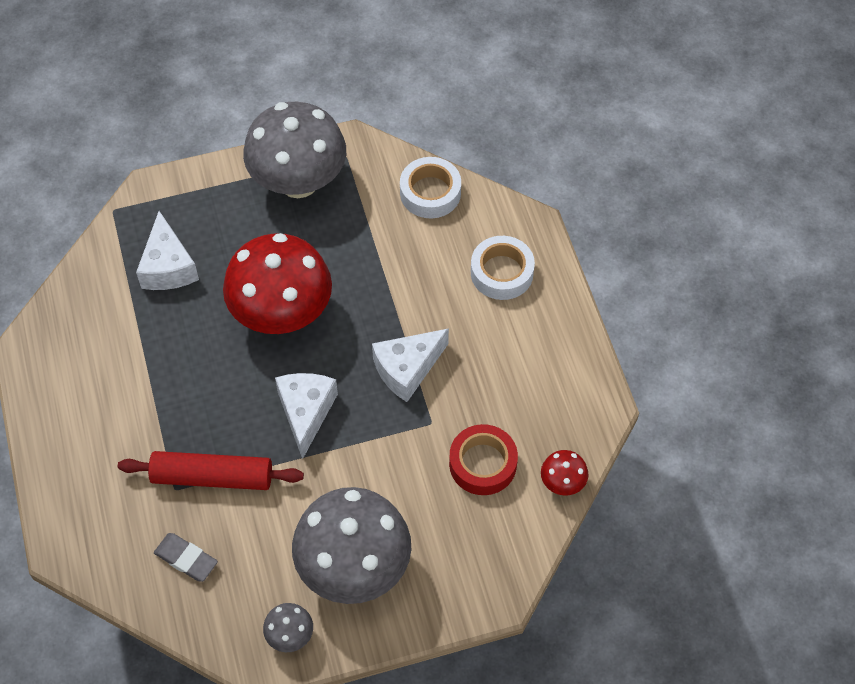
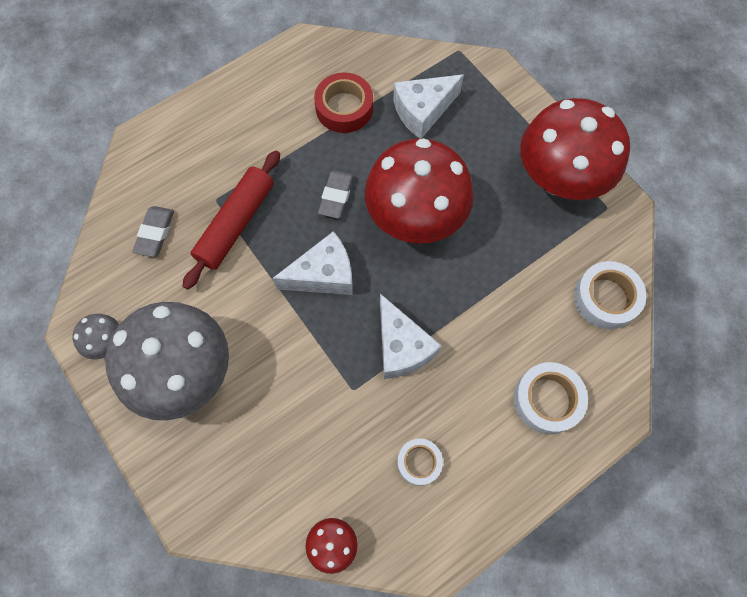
camera: 70 degrees right, 10 degrees up
(212, 477) = (236, 223): red rolling pin -> red rolling pin turned 45 degrees clockwise
(226, 375) = (336, 196): none -> grey eraser
(298, 181) = (559, 178): grey mushroom -> red mushroom
(407, 369) = (401, 347): white cheese -> white cheese turned 150 degrees counterclockwise
(483, 464) = (326, 455): red tape -> red tape (344, 108)
(517, 391) = (419, 462): none -> white tape

